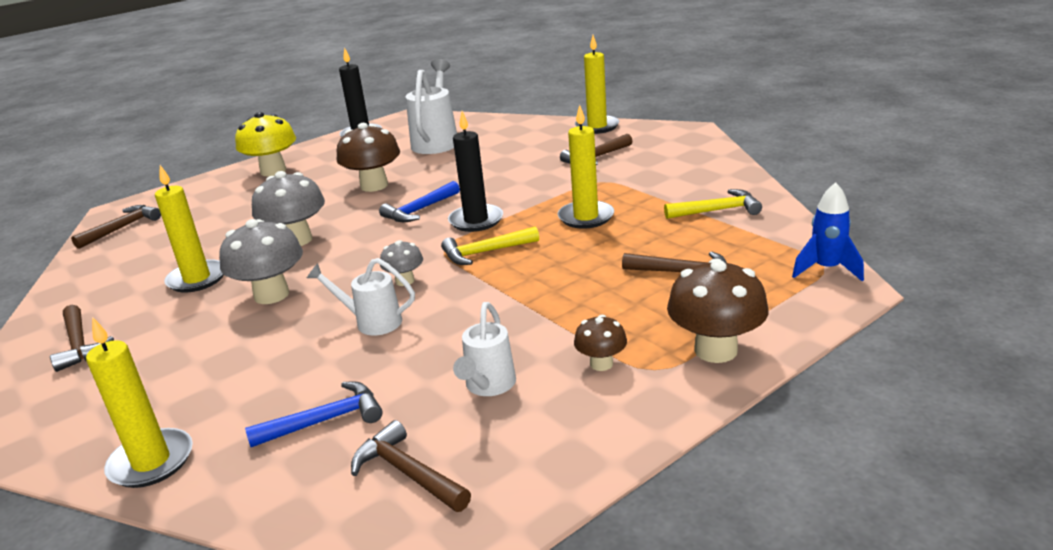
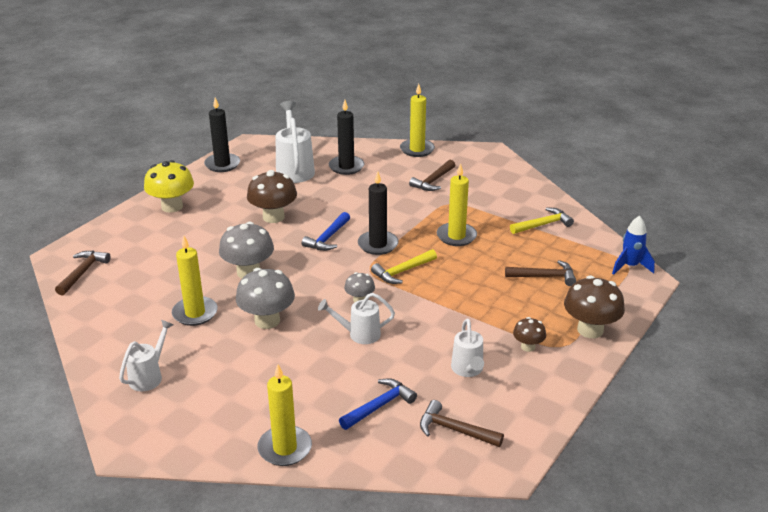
camera: 20 degrees left, 5 degrees up
(79, 345) = (149, 376): brown hammer -> white watering can
(498, 141) = (346, 167): none -> black candle

